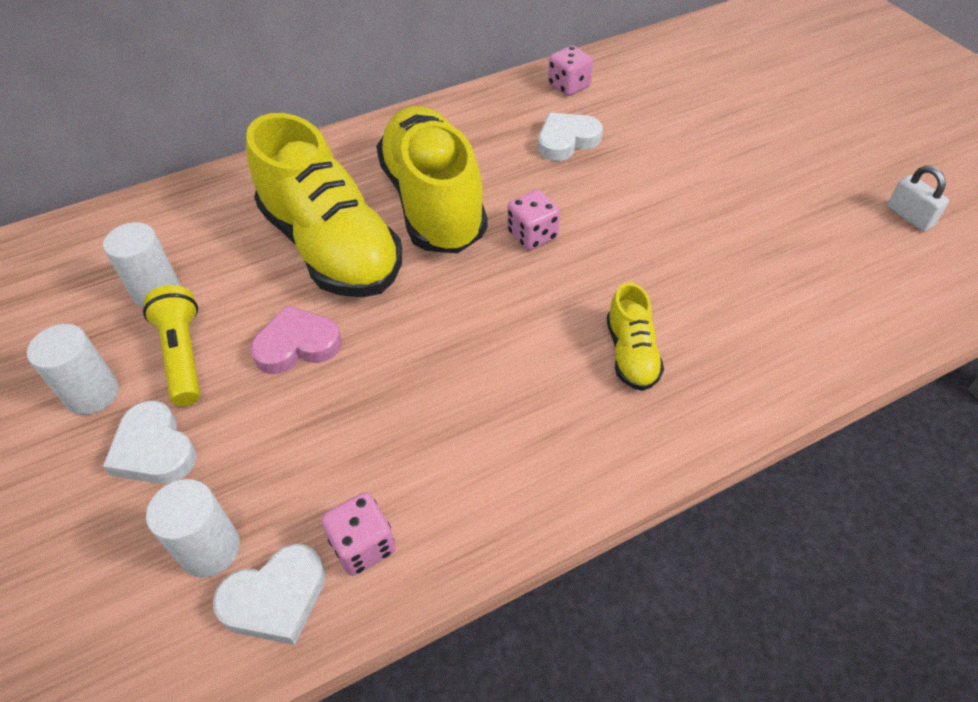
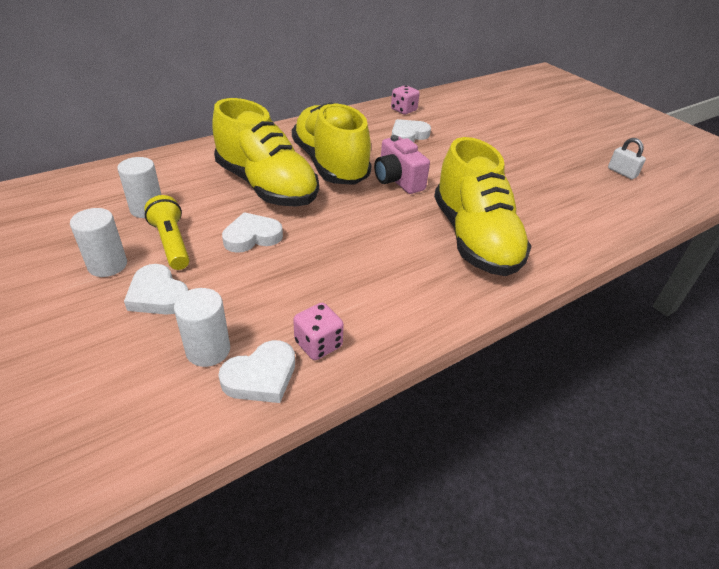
camera: 10 degrees left, 10 degrees down
(297, 345) = (252, 237): pink heart -> white heart
(532, 235) = (397, 181): pink dice -> pink camera
(631, 354) = (474, 239): yellow shoe -> yellow shoe, size x2.20

